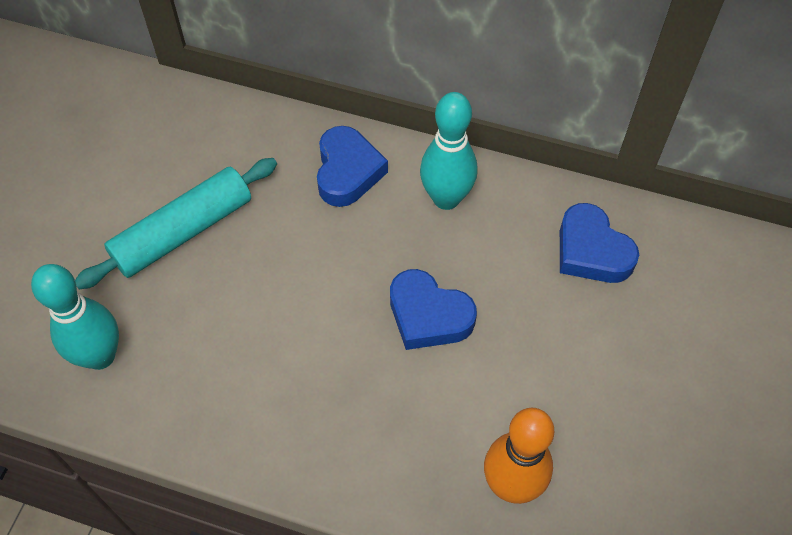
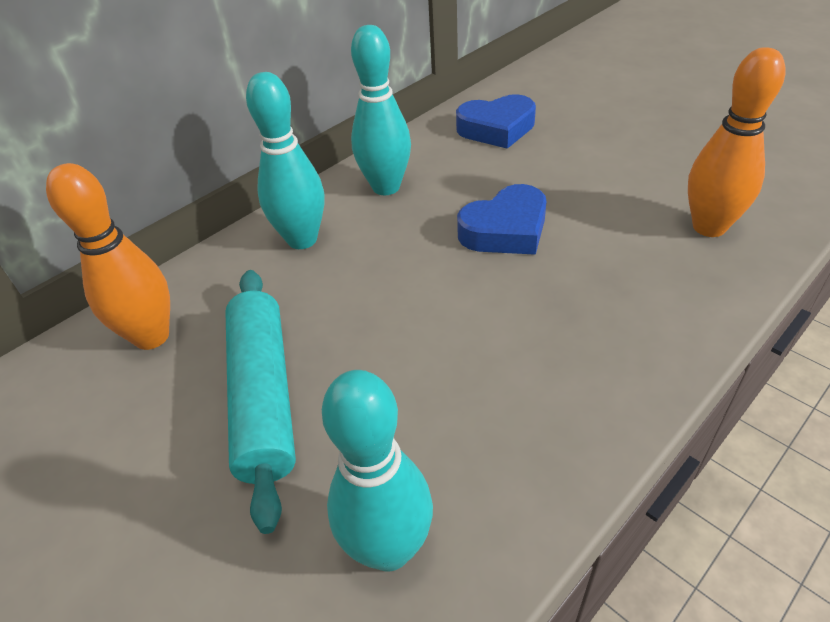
camera: 60 degrees left, 15 degrees down
(208, 136) = (152, 336): none -> orange bowling pin
(347, 171) = (302, 239): blue heart -> turquoise bowling pin

